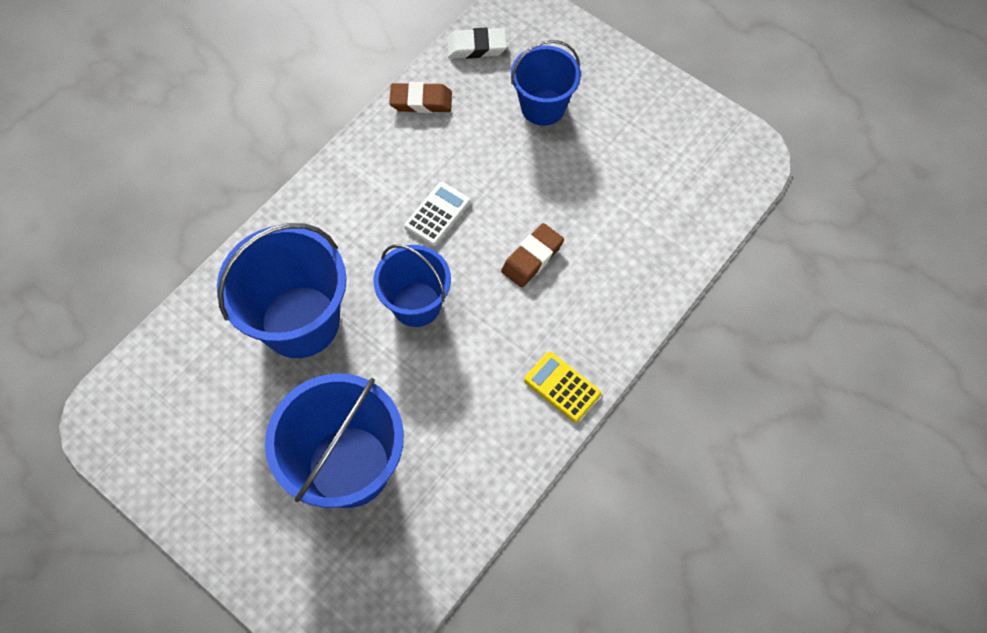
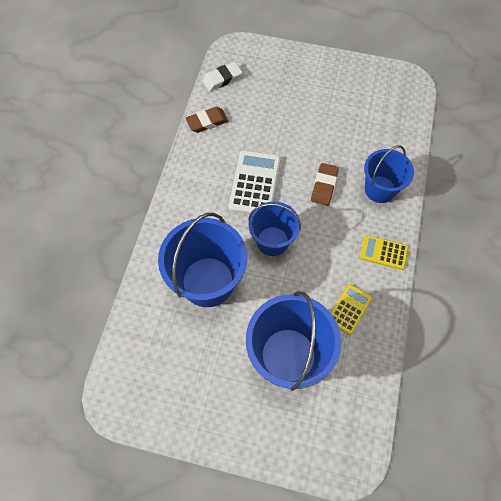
camera: 25 degrees left, 0 degrees up
(437, 214) = (254, 183): white calculator -> white calculator, size x1.66
(467, 443) = (349, 309): none -> yellow calculator
(543, 107) = (280, 98): blue bucket -> blue bucket (380, 189)

